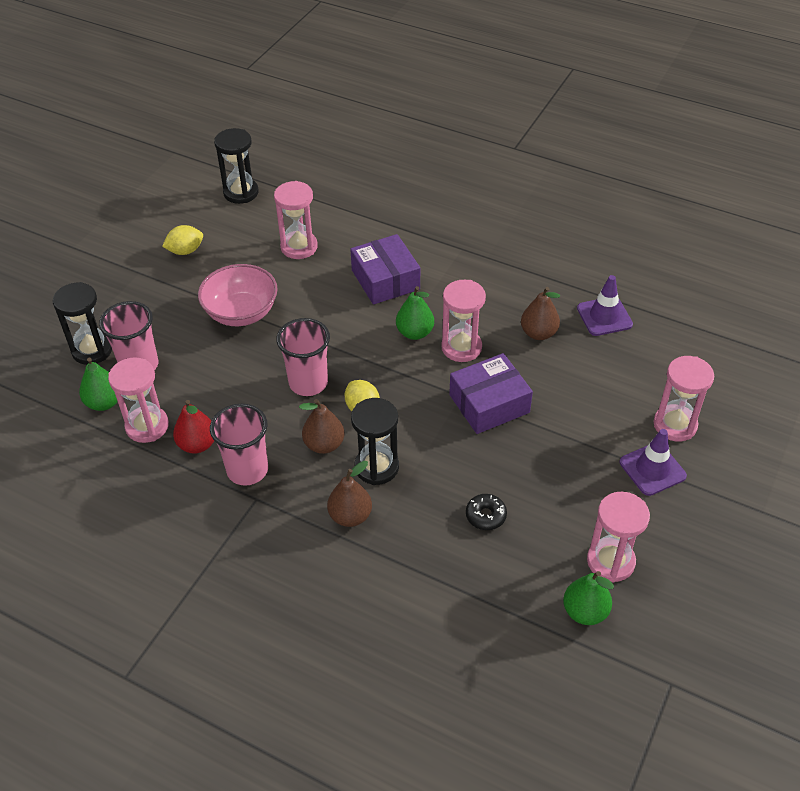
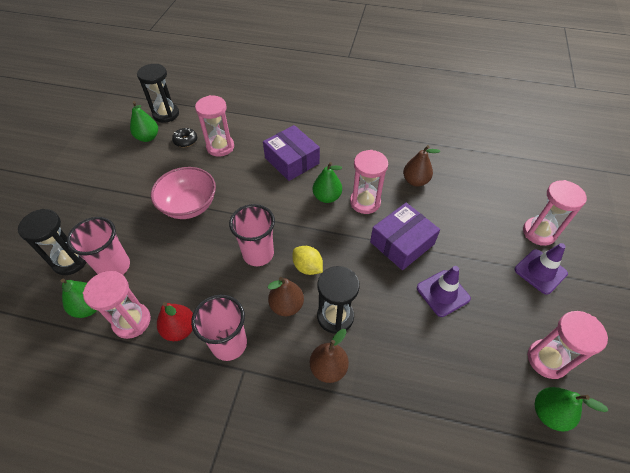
camera: 15 degrees left, 5 degrees up
(185, 251) = (133, 164): yellow lemon -> none
(211, 220) = (148, 137): none -> green pear
(485, 516) = (436, 341): black donut -> black donut (185, 140)
(604, 316) = (455, 160): purple traffic cone -> purple traffic cone (443, 293)

